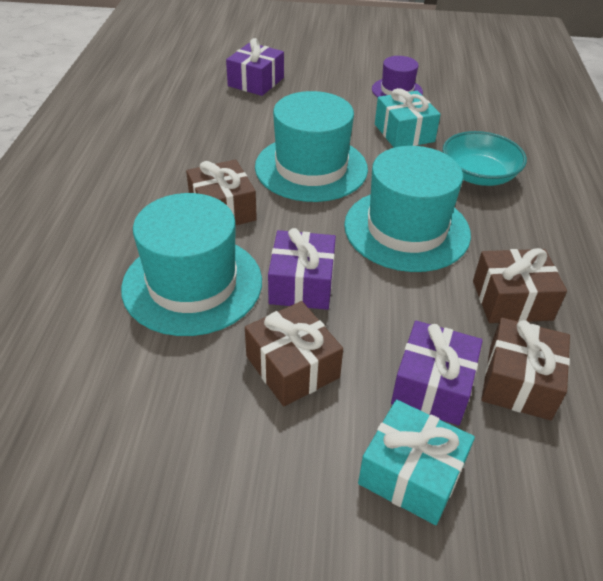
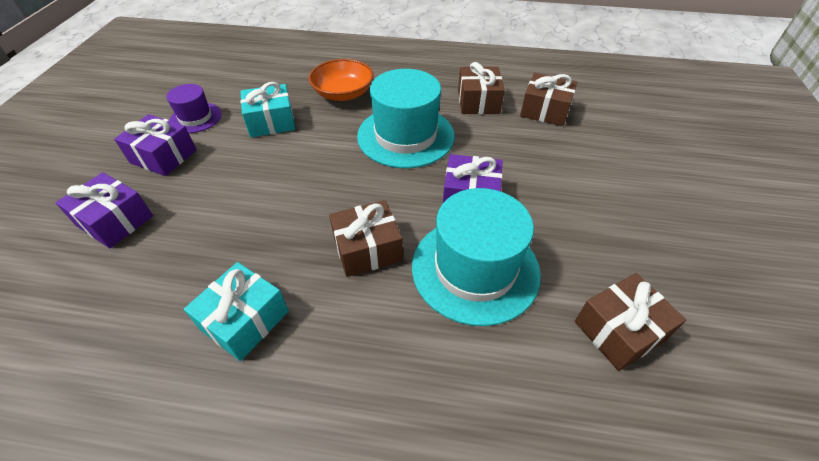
camera: 85 degrees left, 5 degrees up
(292, 367) = (556, 205): brown gift -> brown gift (619, 330)
(311, 168) = (311, 183): turquoise hat -> none
(411, 474) = (622, 159): turquoise gift -> turquoise gift (245, 320)
(432, 386) = (556, 143): purple gift -> purple gift (163, 156)
(478, 175) = (343, 93): turquoise bowl -> orange bowl

